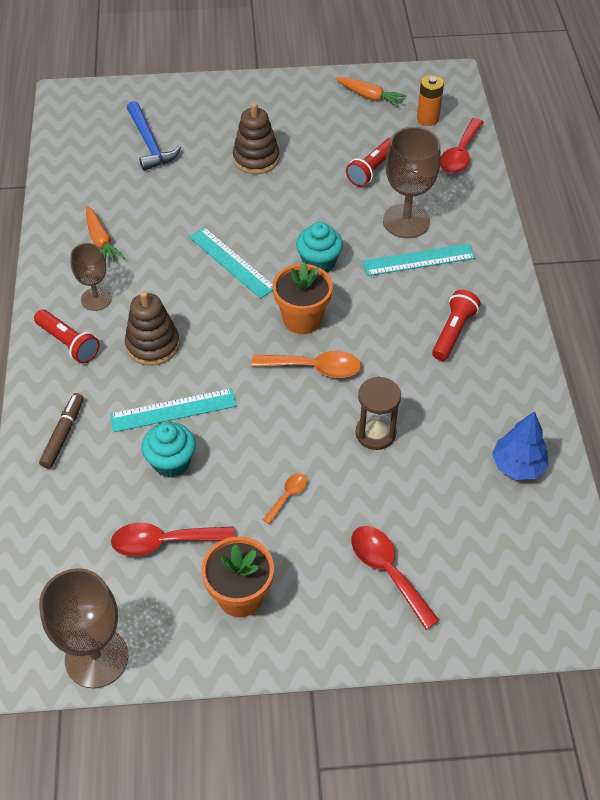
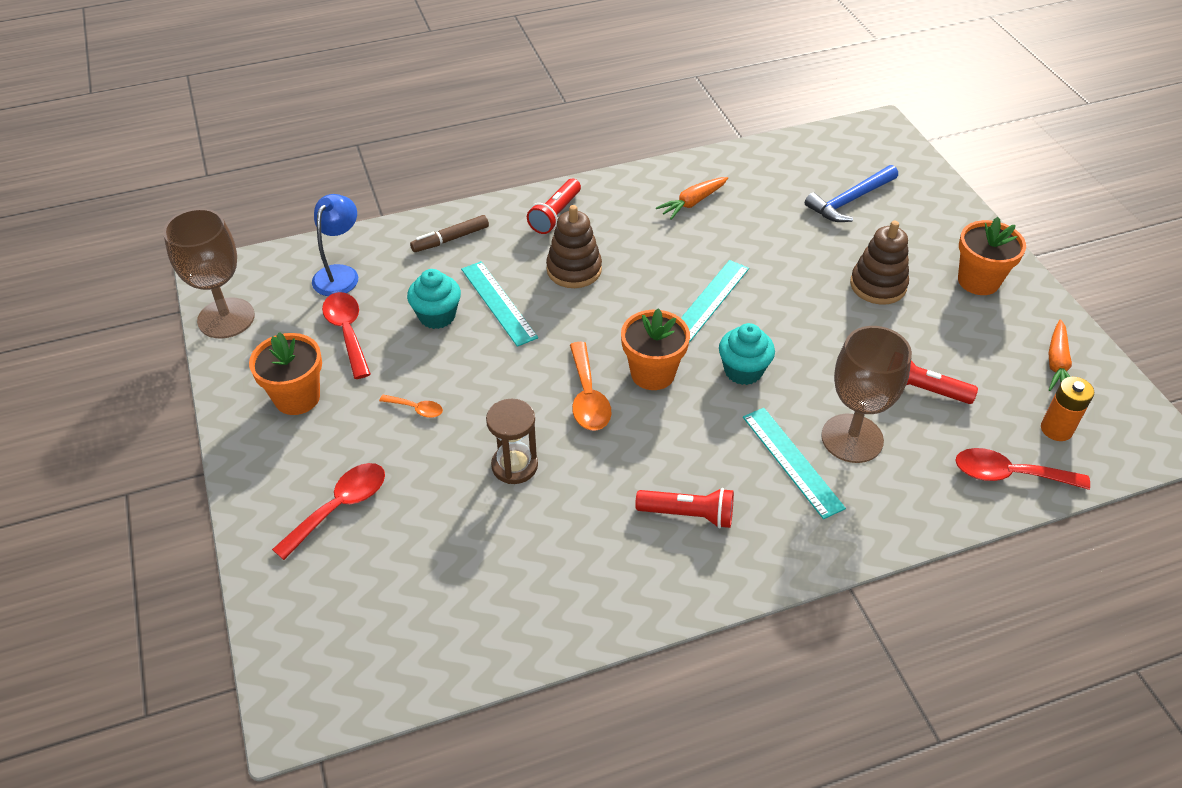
camera: 75 degrees right, 5 degrees down
(63, 434) = (450, 239): brown marker -> brown marker turned 150 degrees clockwise
(72, 539) = (340, 274): none -> blue lamp
(96, 299) = (616, 218): brown goblet -> none
(274, 105) = (978, 281): none -> orange flower pot
(517, 465) = (504, 610): blue tree -> none

